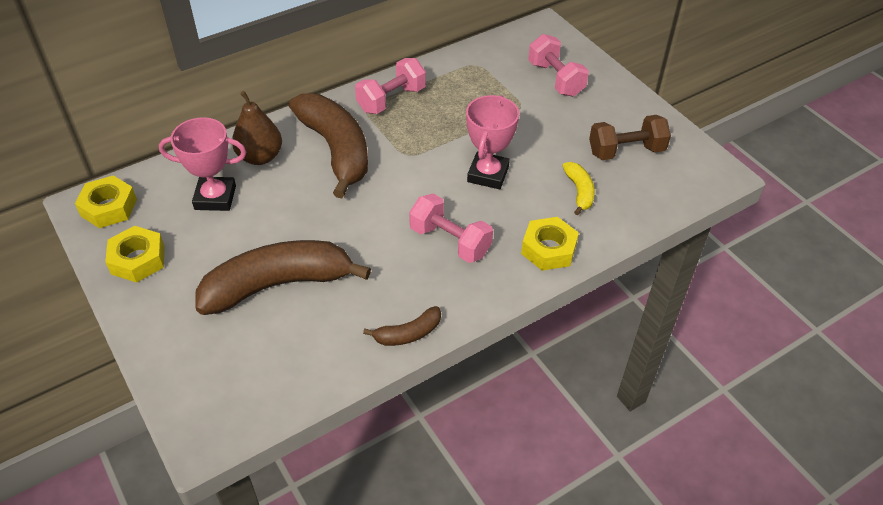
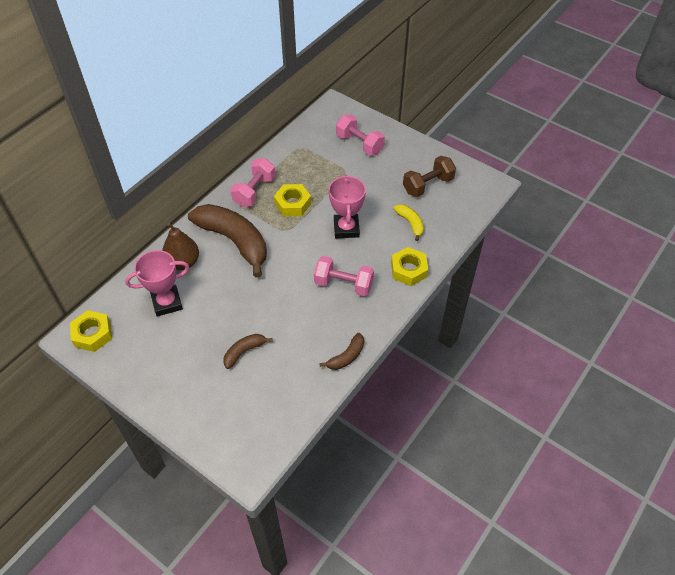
camera: 20 degrees left, 5 degrees up
(138, 259) = (136, 365): yellow nut -> yellow nut (293, 204)
(277, 285) = (244, 352): brown banana -> brown banana, size x0.46

